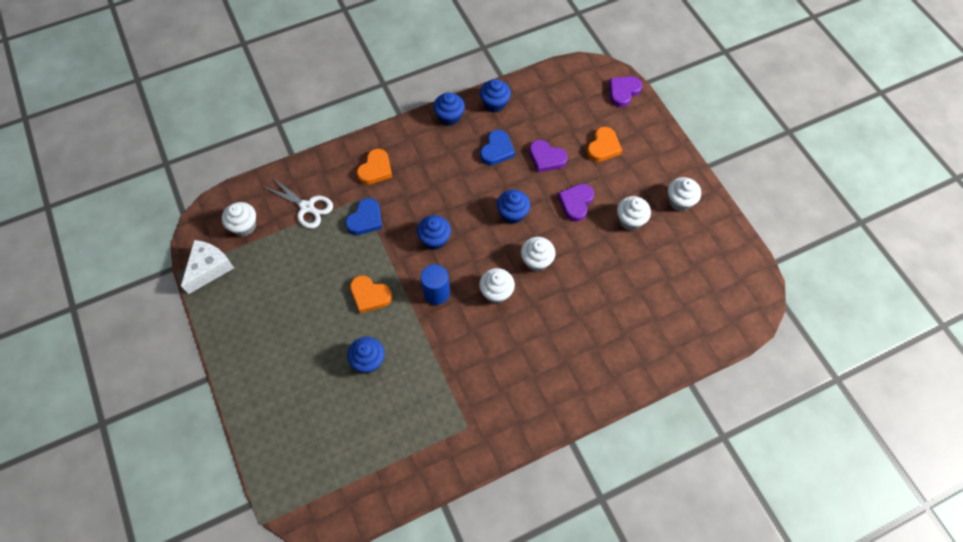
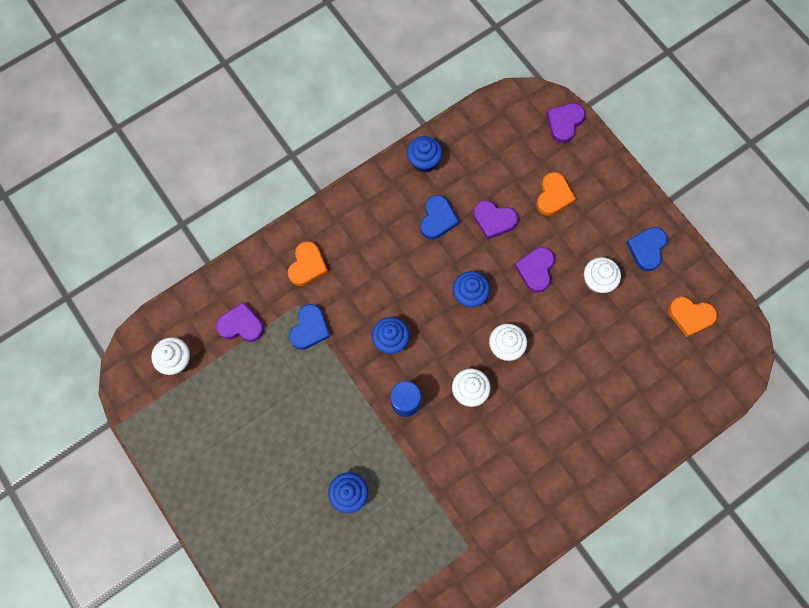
camera: 10 degrees left, 10 degrees up
(209, 268) = (150, 417): white cheese -> none
(307, 207) = (241, 325): white scissors -> purple heart
(370, 295) = (334, 418): orange heart -> orange heart (690, 316)
(449, 117) = (376, 186): blue cupcake -> none
(679, 201) = (646, 249): white cupcake -> blue heart

